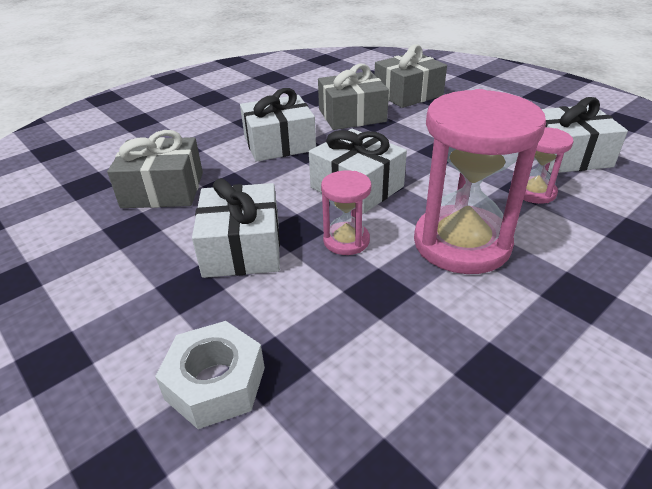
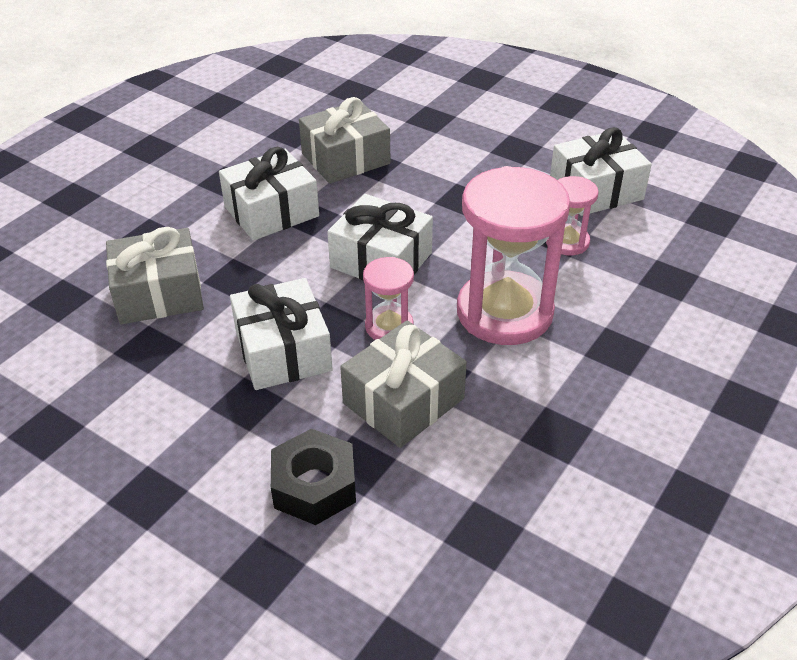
camera: 15 degrees left, 5 degrees up
(215, 383) = (314, 486): white nut -> black nut
(408, 94) = (405, 117): grey gift -> grey gift (403, 401)

